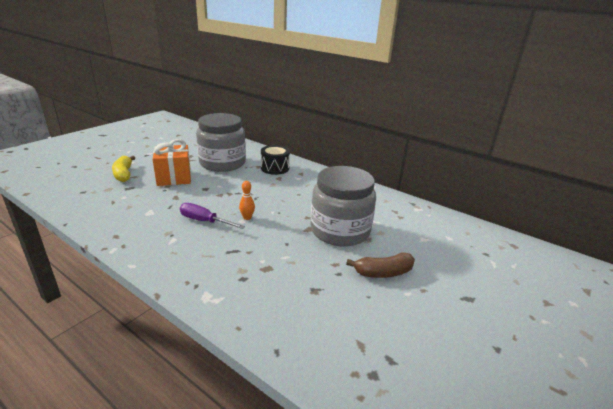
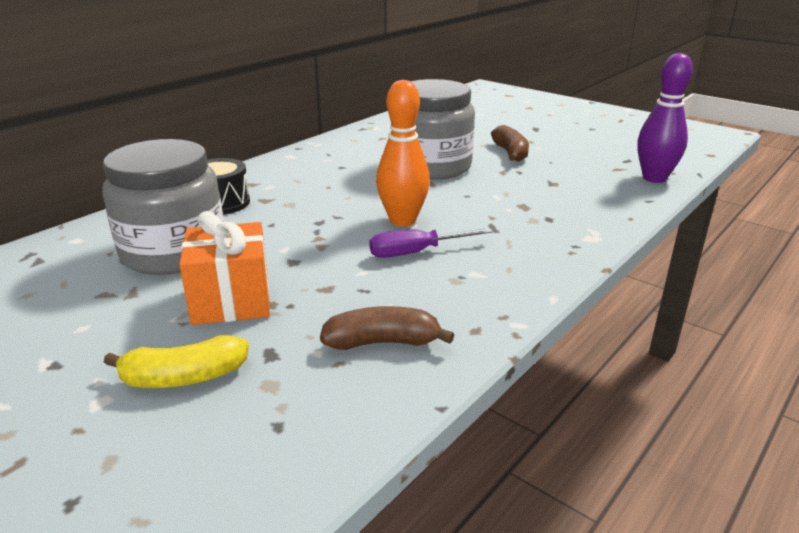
camera: 85 degrees left, 0 degrees up
(121, 211) = (382, 342): none -> brown banana
(204, 221) = (416, 252): purple screwdriver -> purple screwdriver turned 45 degrees clockwise
(247, 217) = (402, 220): orange bowling pin -> orange bowling pin, size x2.10
(337, 372) = (654, 178): none -> purple bowling pin

